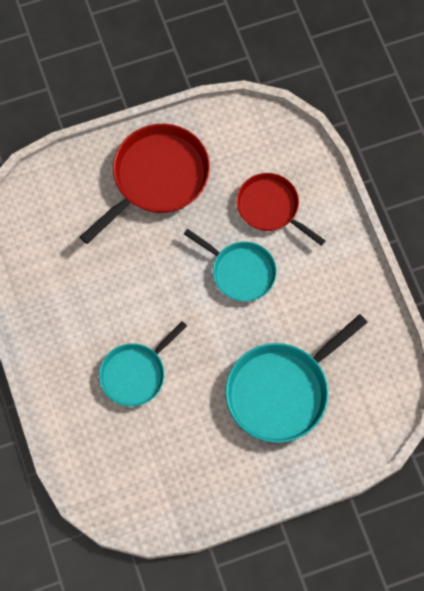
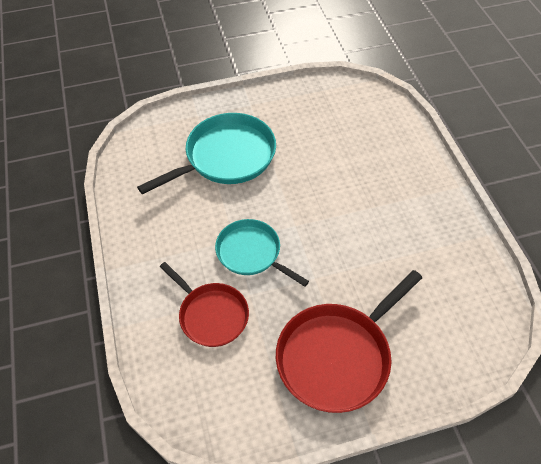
camera: 175 degrees left, 15 degrees down
(135, 374) = (355, 175): turquoise pan -> none

